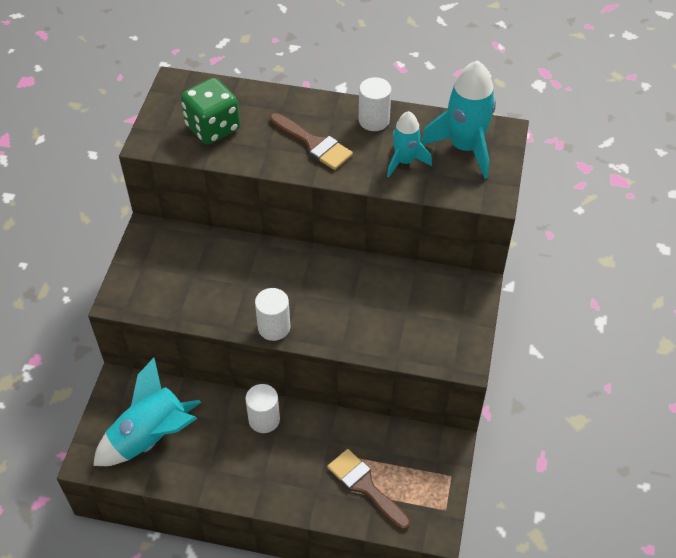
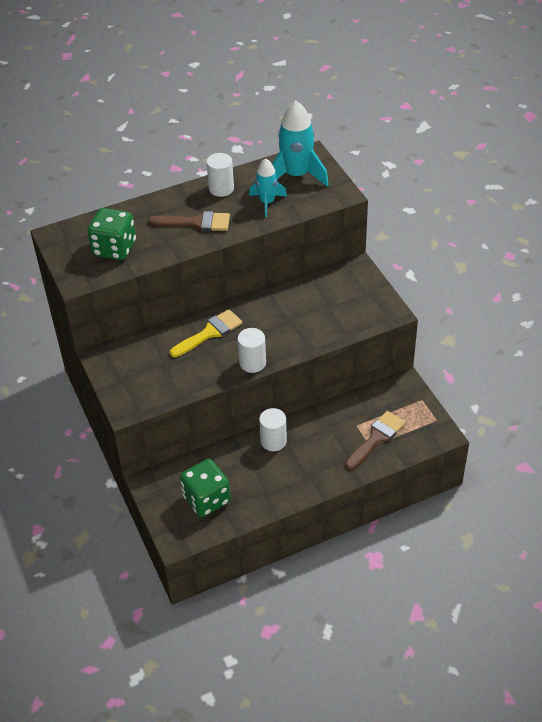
camera: 35 degrees left, 5 degrees down
(150, 437) = (206, 499): turquoise rocket -> green dice
(264, 269) = (210, 333): none -> yellow brush
(365, 486) = (376, 438): brown brush -> brown brush turned 120 degrees clockwise

